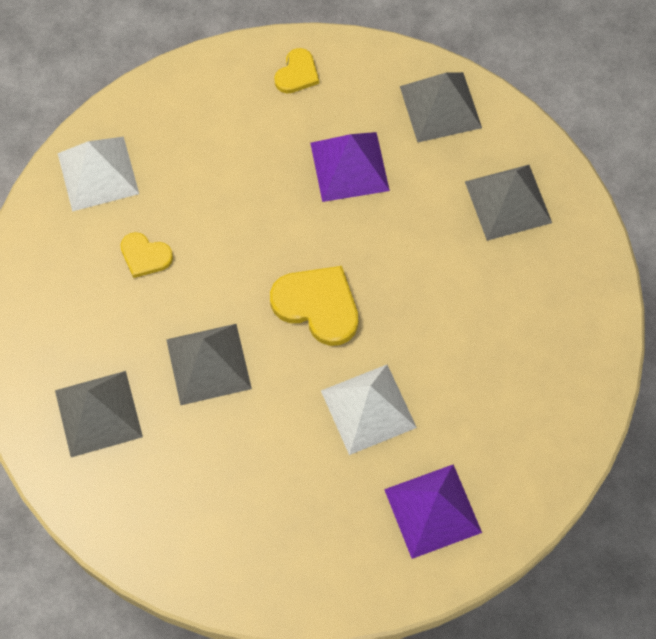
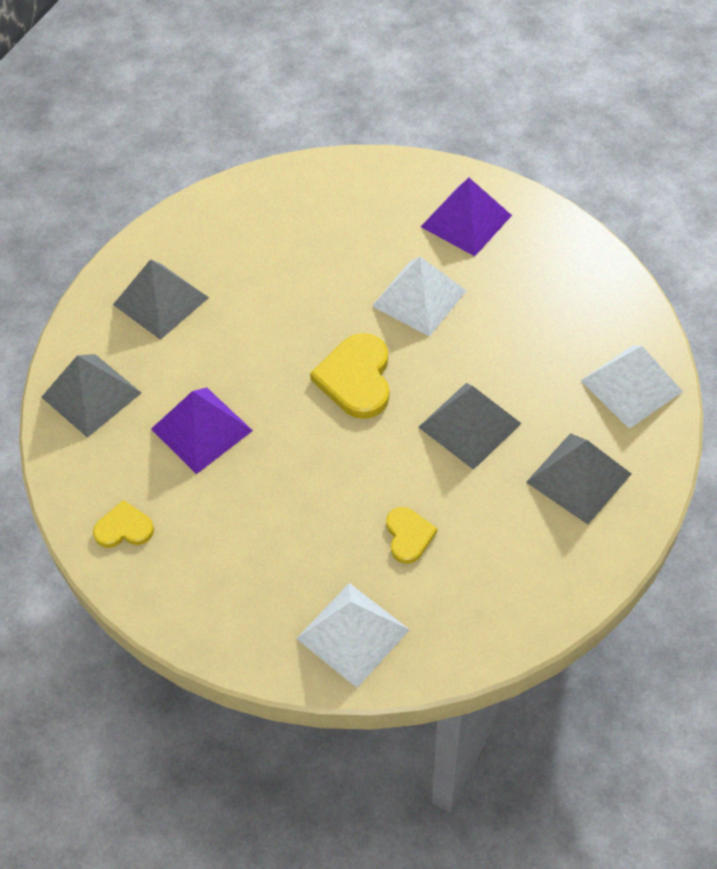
camera: 120 degrees left, 10 degrees down
(149, 522) = (631, 386): none -> white pyramid

